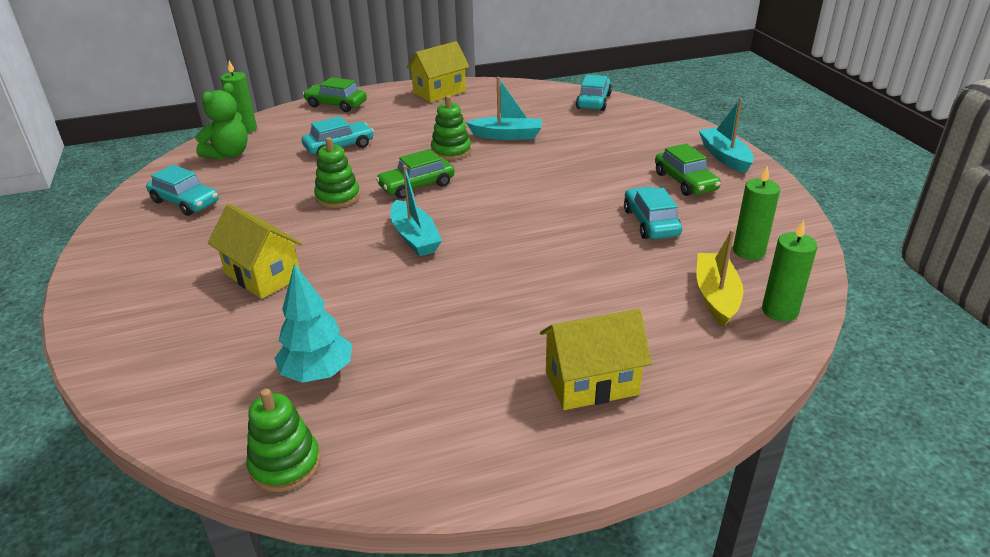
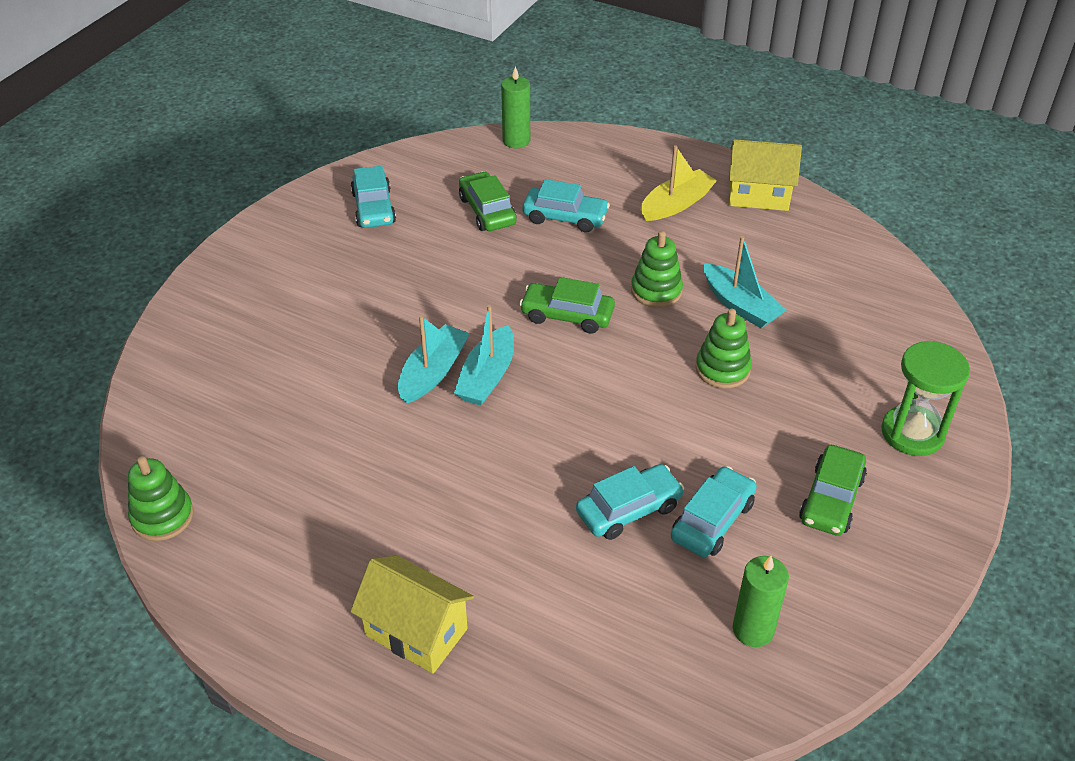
camera: 45 degrees right, 10 degrees up
(228, 154) = (467, 167): green teddy bear -> none
(262, 276) = (335, 333): yellow house -> none
(318, 373) = (262, 459): turquoise tree -> none
(336, 105) = (634, 153): green car -> green car (487, 211)
(338, 197) = (487, 283): green stacking toy -> green stacking toy (722, 369)
(593, 101) = (910, 316): turquoise car -> turquoise car (629, 510)
(671, 140) = (912, 433): none -> green hourglass
(716, 296) = (639, 647): yellow boat -> yellow boat (676, 204)
(724, 157) = (934, 500): turquoise boat -> turquoise boat (433, 372)
(779, 311) = (670, 711): green candle -> none

